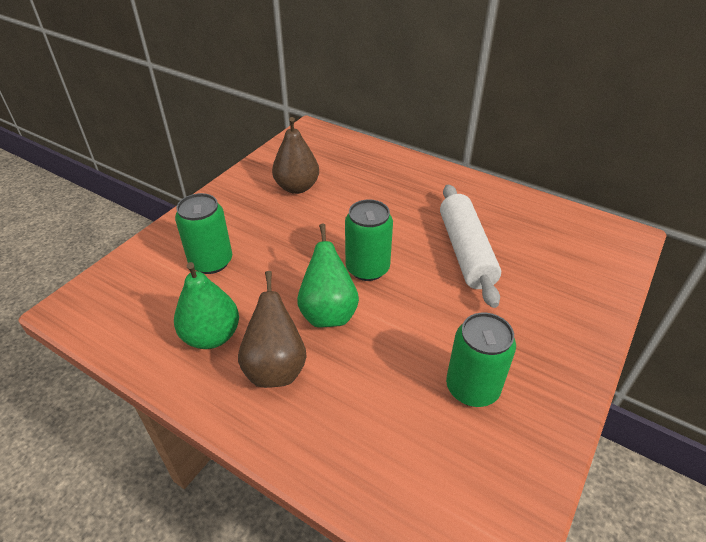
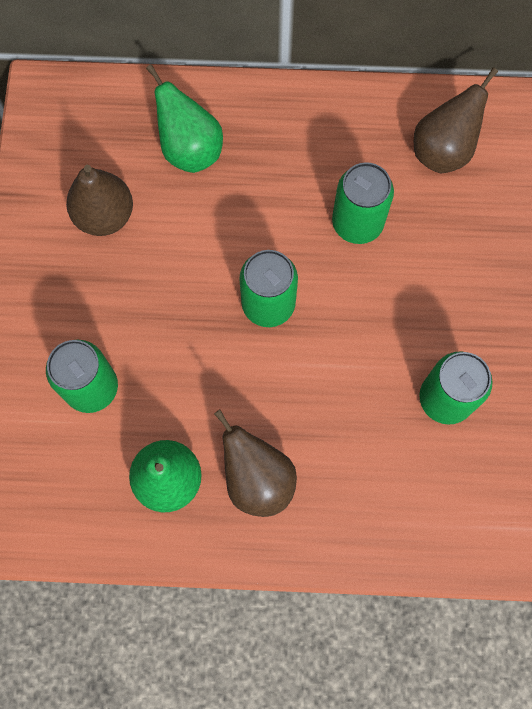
camera: 30 degrees left, 30 degrees up
(328, 313) = (265, 386): green pear -> green pear (190, 150)
(465, 251) = (357, 223): white rolling pin -> green can
(557, 238) = (443, 151): none -> brown pear

